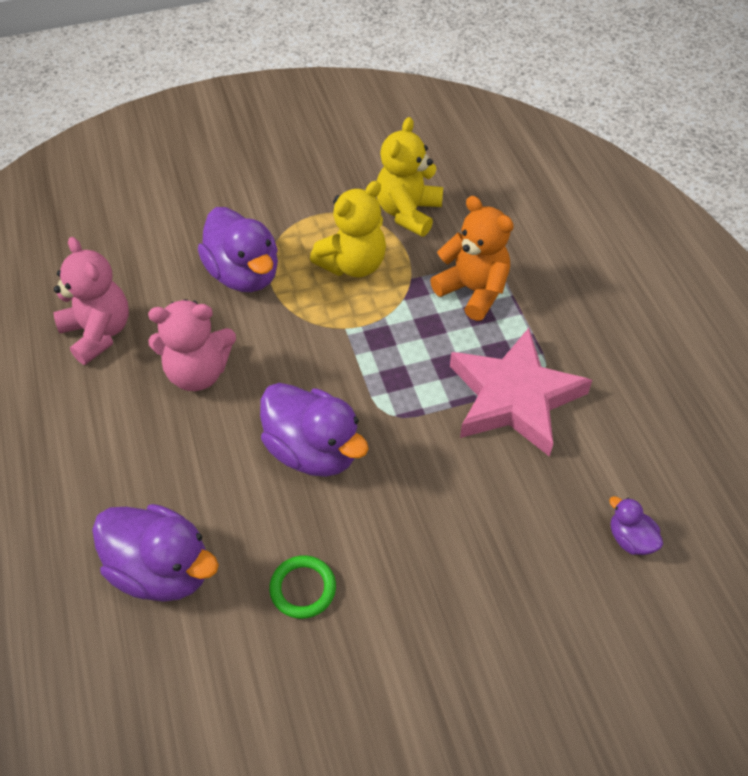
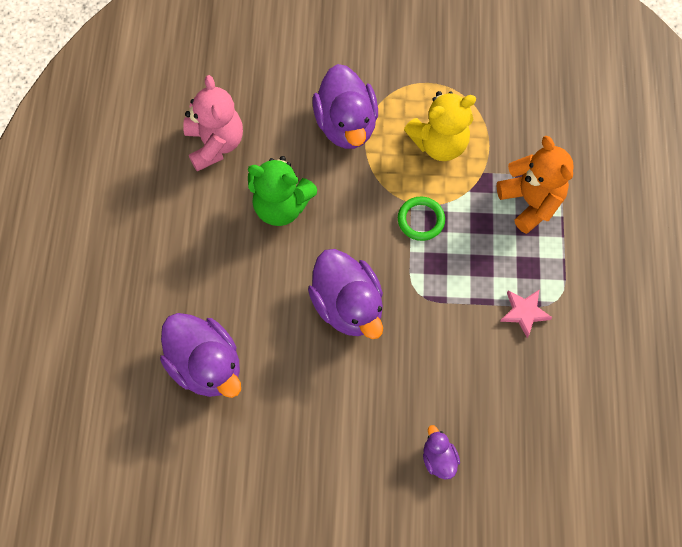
camera: 20 degrees right, 15 degrees up
(198, 372) = (281, 206): pink teddy bear -> green teddy bear
(303, 589) = (302, 416): green ring -> green ring (421, 220)
(408, 212) = (505, 105): yellow teddy bear -> none
(514, 397) = (524, 312): pink star -> pink star, size x0.42
(630, 539) = (565, 465): purple duck -> purple duck (438, 458)

